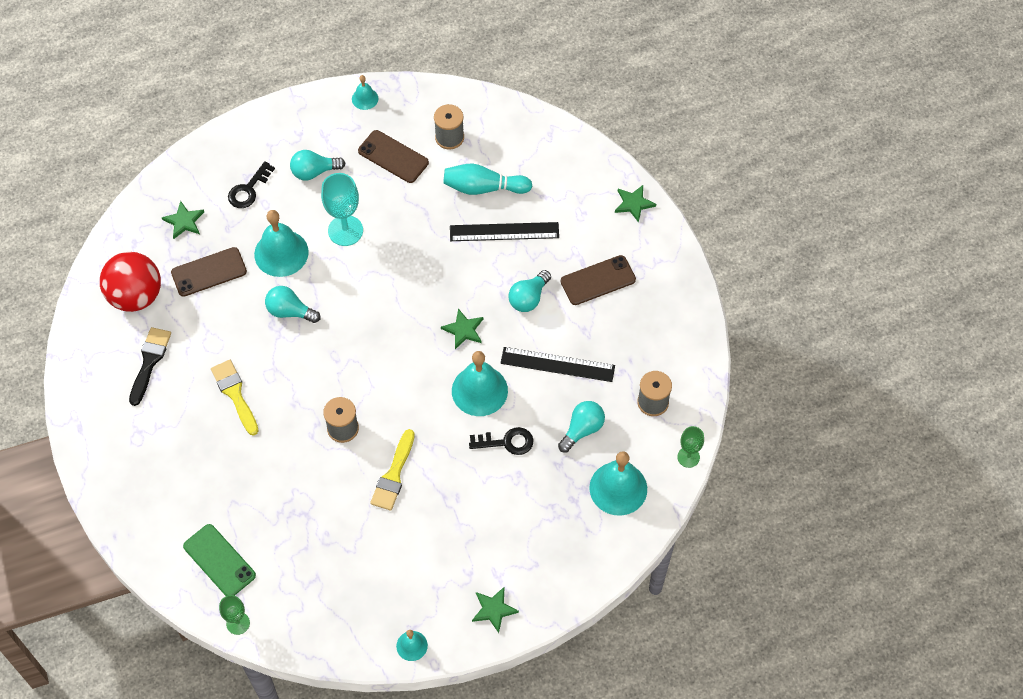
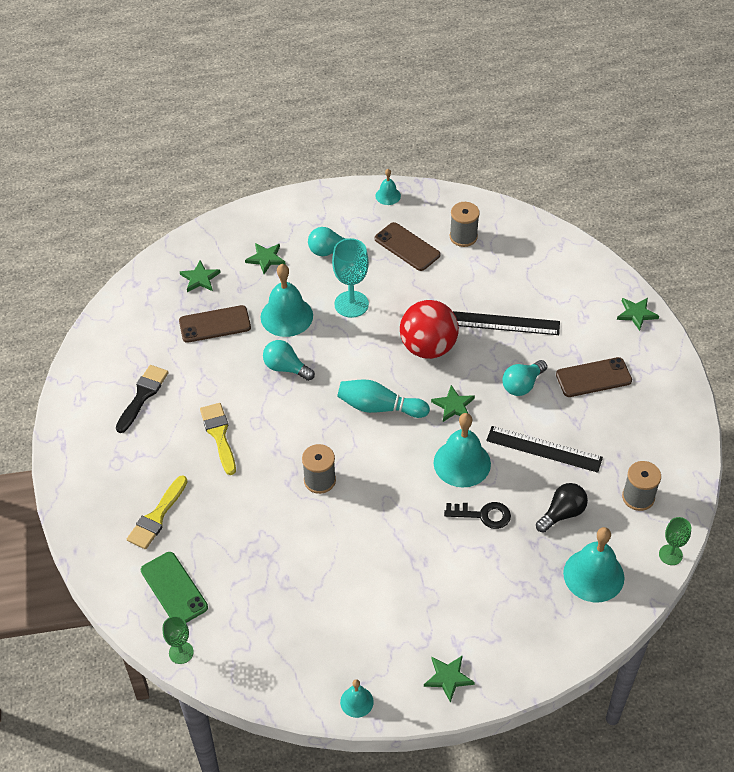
camera: 10 degrees right, 10 degrees down
(136, 296) = (141, 336): red ball -> red ball (428, 347)
(249, 189) = (266, 258): black key -> green star
(393, 475) = (363, 531): yellow brush -> yellow brush (157, 517)
(484, 188) = (490, 283): turquoise bowling pin -> turquoise bowling pin (379, 407)
(582, 429) = (562, 513): turquoise light bulb -> black light bulb

